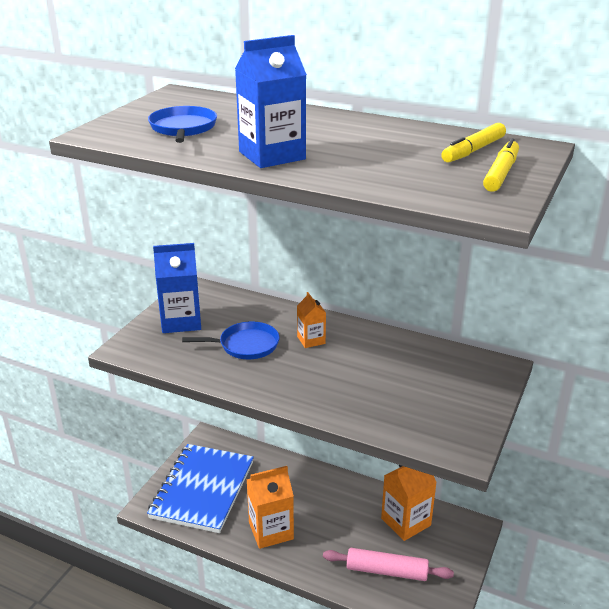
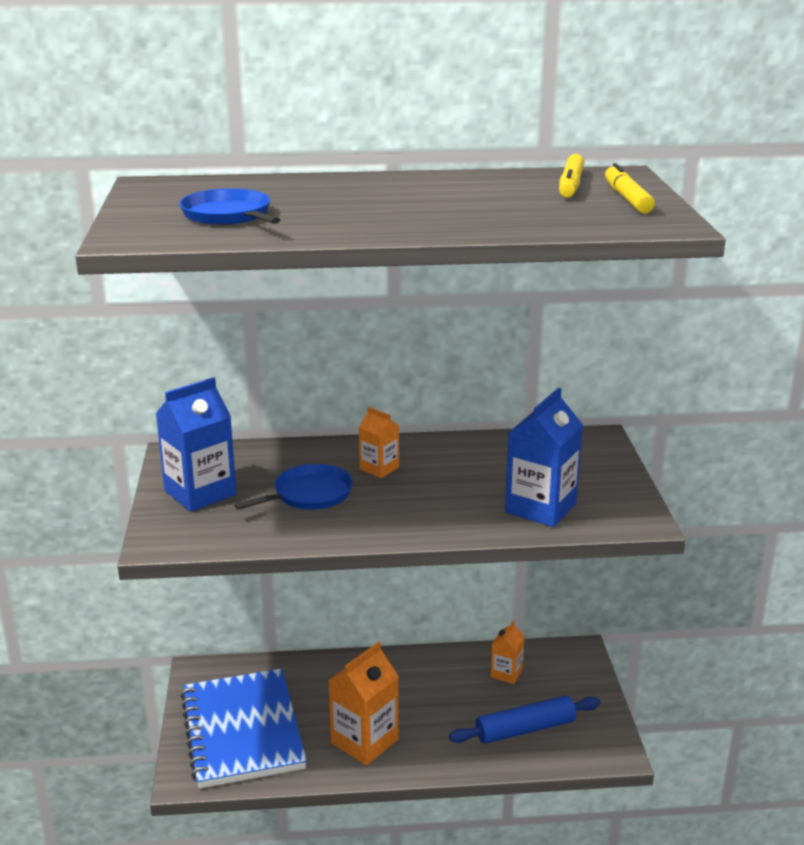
camera: 30 degrees left, 5 degrees down
(272, 155) = (380, 222): blue carton -> blue carton (540, 508)
(386, 571) = (525, 729): pink rolling pin -> blue rolling pin
(406, 522) = (506, 673): orange carton -> orange carton, size x0.56

